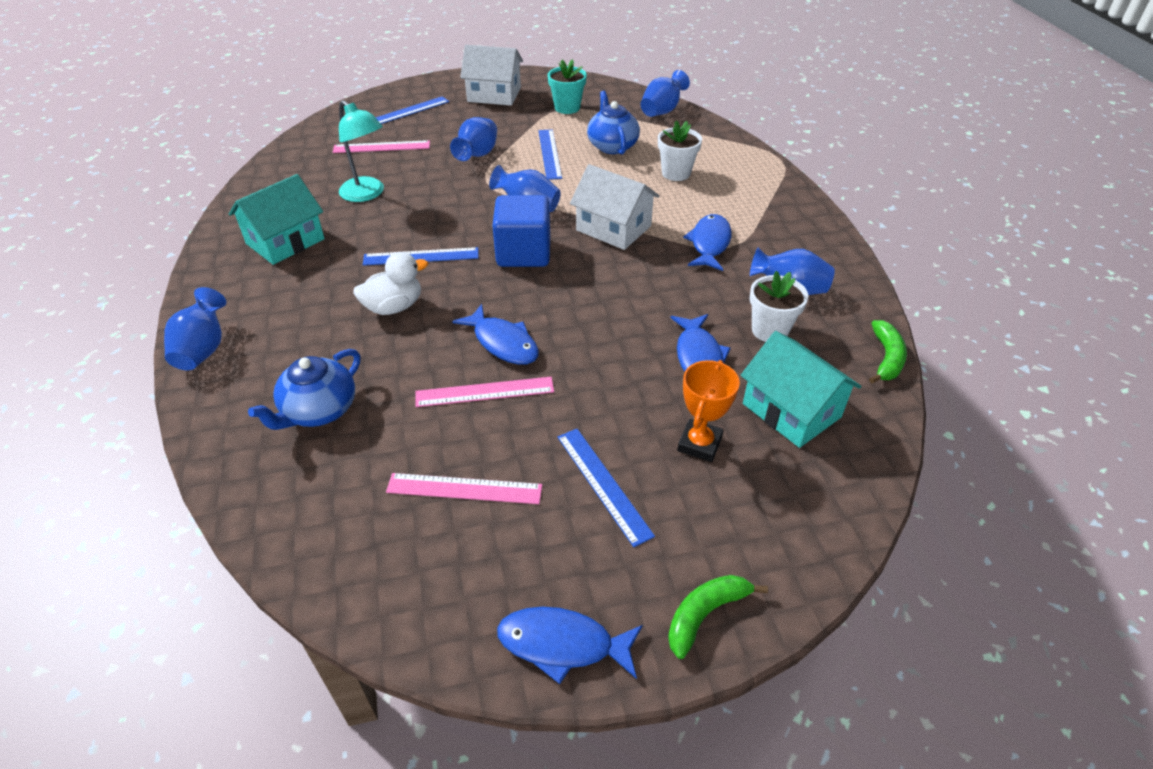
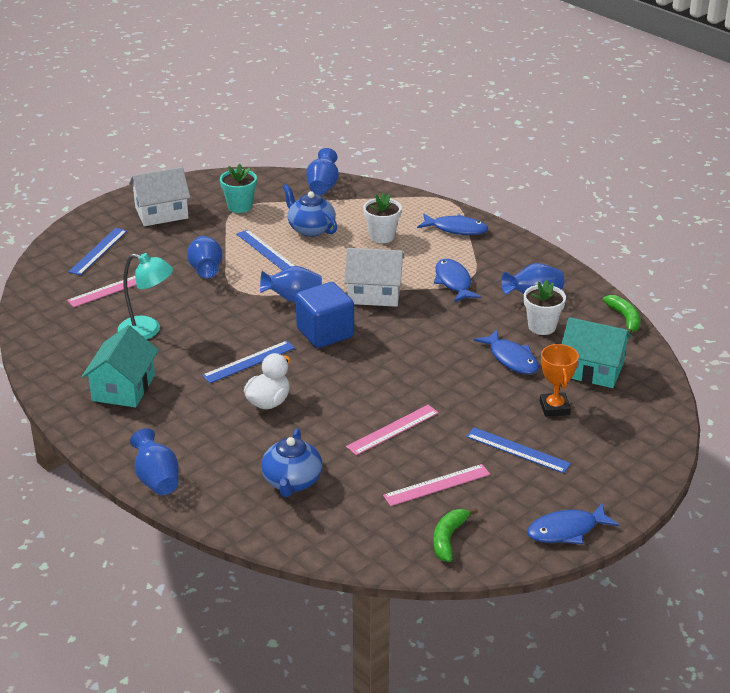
camera: 30 degrees left, 10 degrees down
(503, 343) = (374, 396): blue fish -> blue fish (456, 229)
(705, 614) = (628, 487): green banana -> green banana (448, 538)

